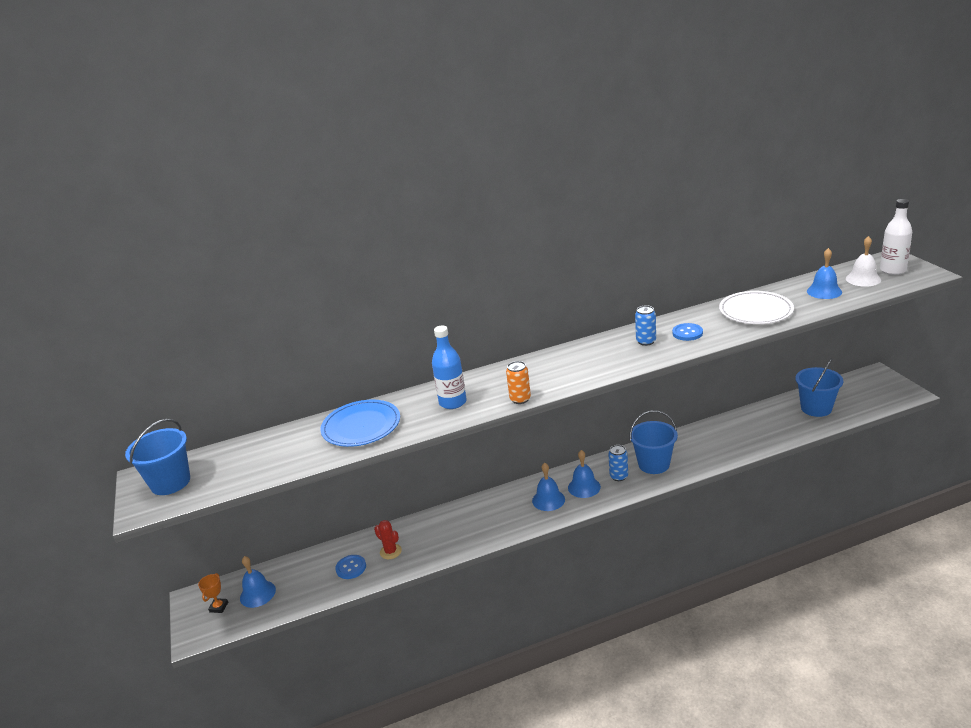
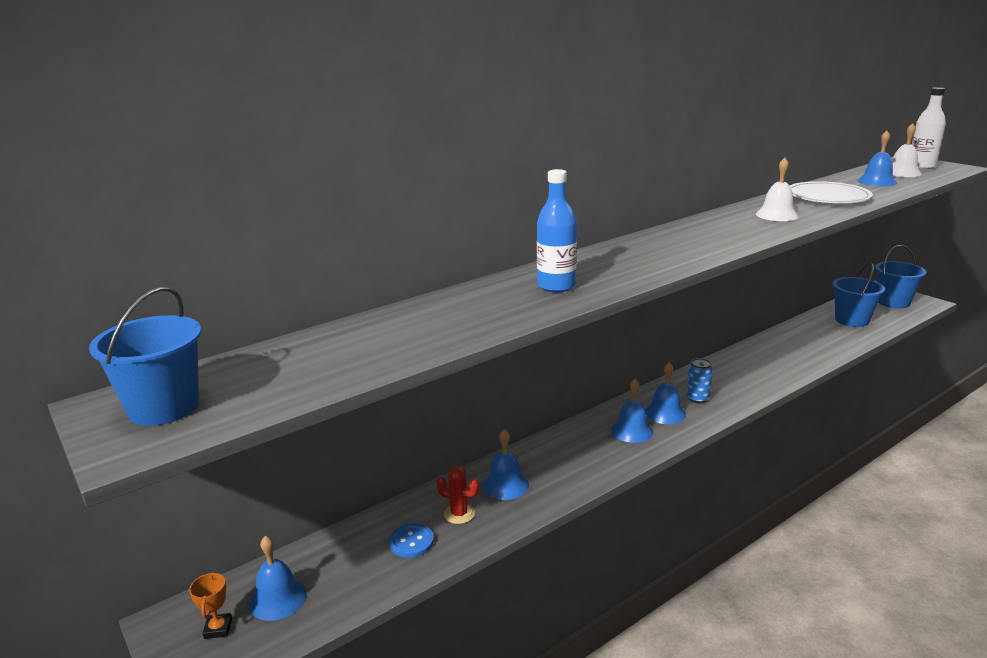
camera: 20 degrees left, 5 degrees down
(361, 426) = (445, 317): blue plate -> none
(432, 533) = (505, 485): none -> blue bell
(520, 399) = (644, 277): orange can -> none
(646, 341) = (739, 223): blue can -> none
(654, 464) = (727, 383): blue bucket -> blue bucket (893, 302)
(687, 333) = (777, 215): blue button -> white bell

